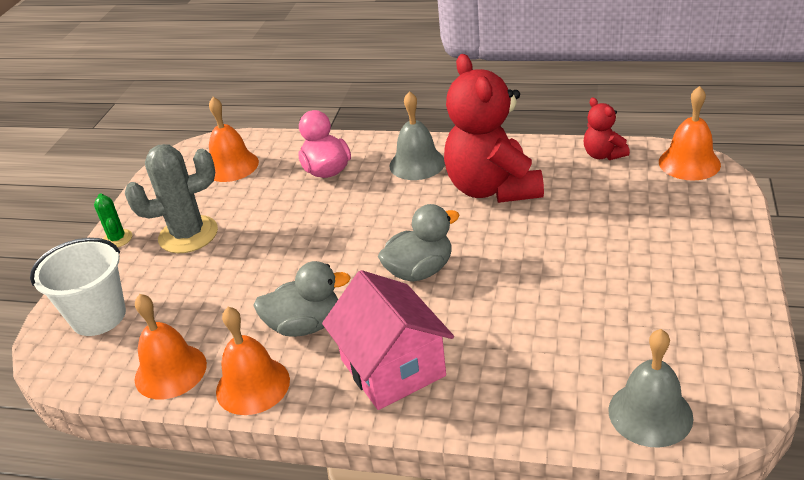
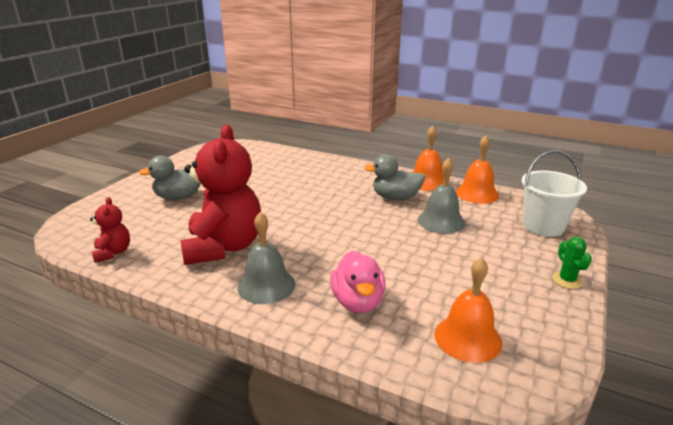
camera: 170 degrees left, 10 degrees down
(188, 235) = (495, 268): grey cactus -> none
(392, 367) = (351, 176): pink house -> none
(420, 271) = (314, 209): grey duck -> grey duck (179, 197)
(650, 413) = (252, 149): grey bell -> grey bell (441, 221)
(689, 163) = (70, 231): orange bell -> none

